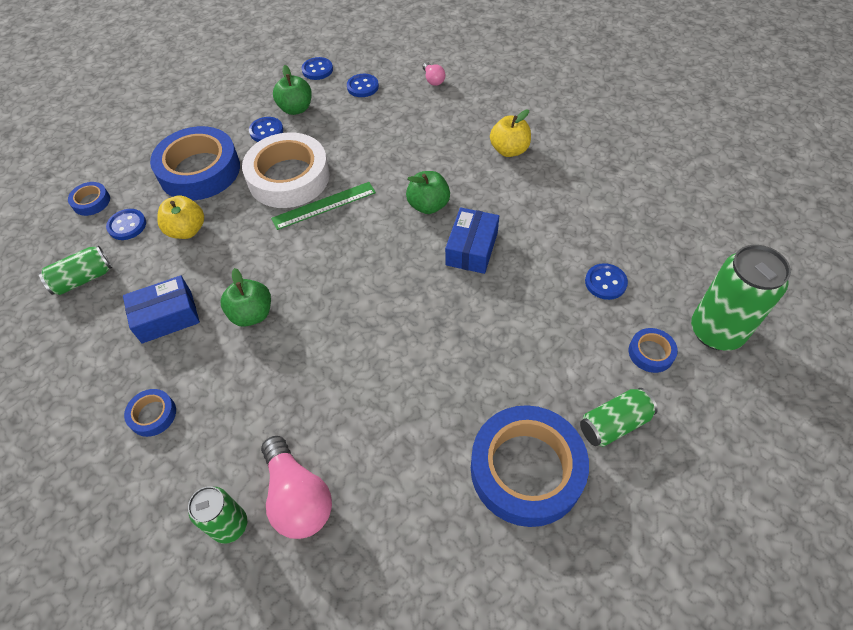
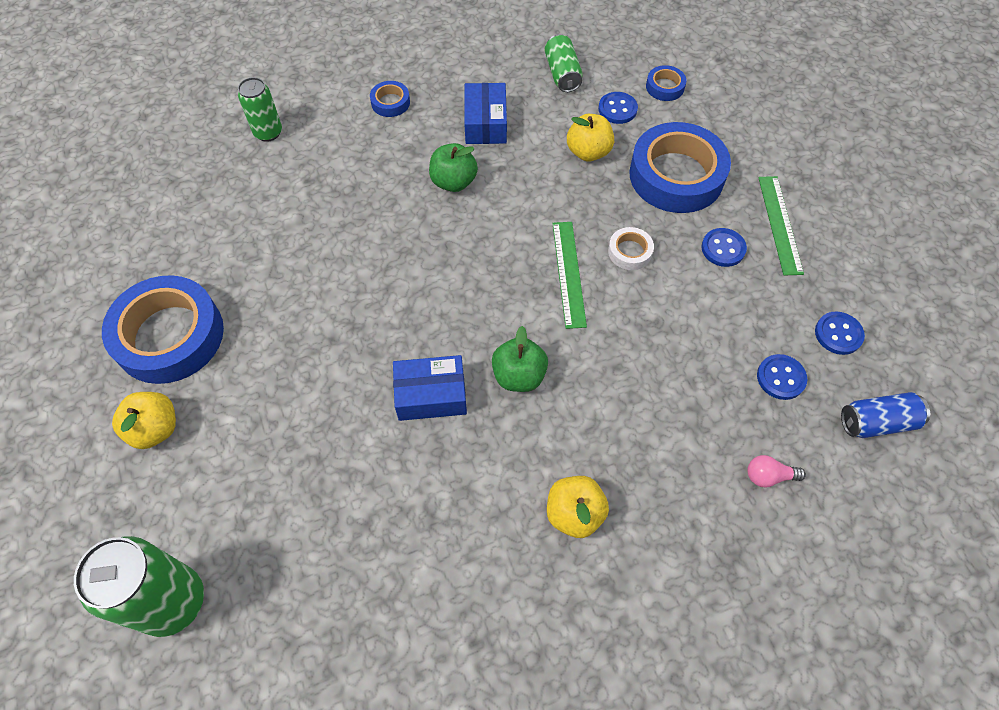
camera: 110 degrees right, 5 degrees up
(233, 109) = (779, 224): none -> green ruler
(289, 177) = (629, 252): white tape -> white tape, size x0.44
(296, 109) = (757, 288): green apple -> none
(297, 497) = (260, 175): pink light bulb -> none
(373, 47) = (877, 422): none -> blue can
(471, 248) = (431, 395): blue box -> blue box turned 45 degrees counterclockwise
(605, 282) = (306, 515): blue button -> none
(614, 424) = (155, 429): green can -> yellow apple
(651, 353) = (196, 510): blue tape -> none

